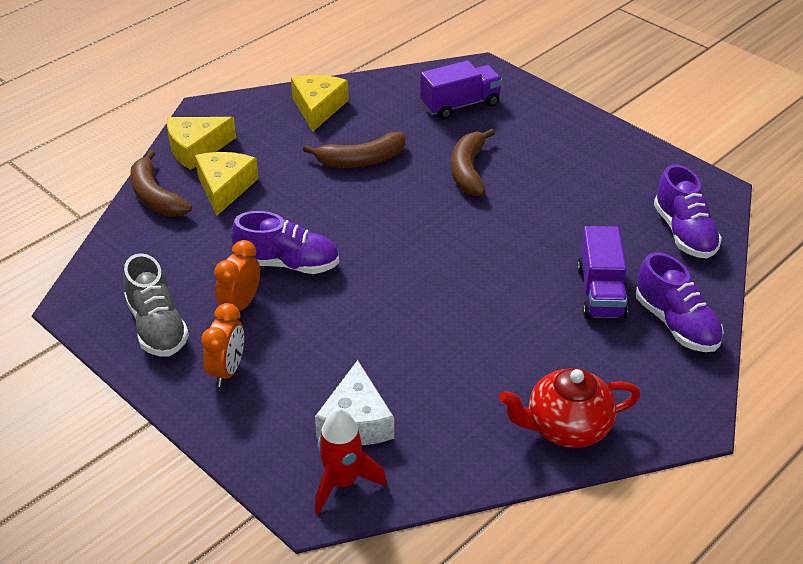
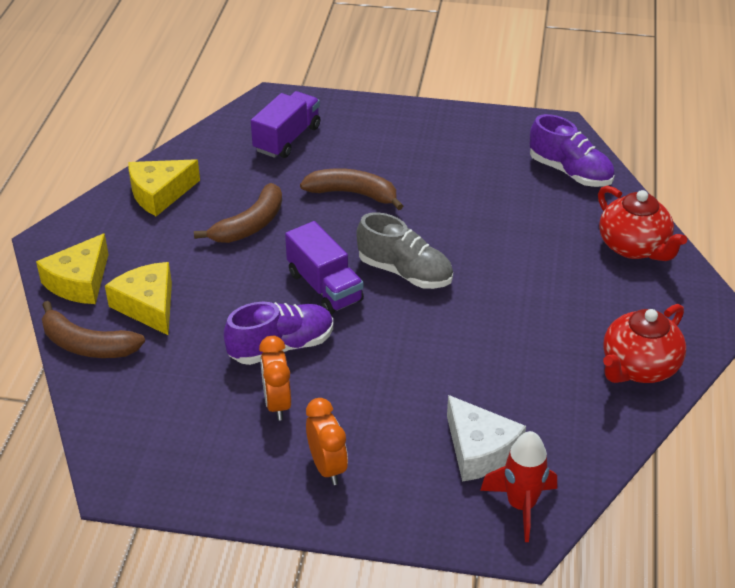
camera: 35 degrees left, 0 degrees up
(157, 327) = (221, 463): grey shoe -> grey shoe (405, 272)
(318, 108) = (160, 194): yellow cheese -> yellow cheese turned 90 degrees counterclockwise
(468, 170) = (353, 194): brown banana -> brown banana turned 135 degrees clockwise
(600, 292) = (557, 248): purple truck -> purple truck (324, 287)
(676, 324) = (634, 247): purple shoe -> red teapot

